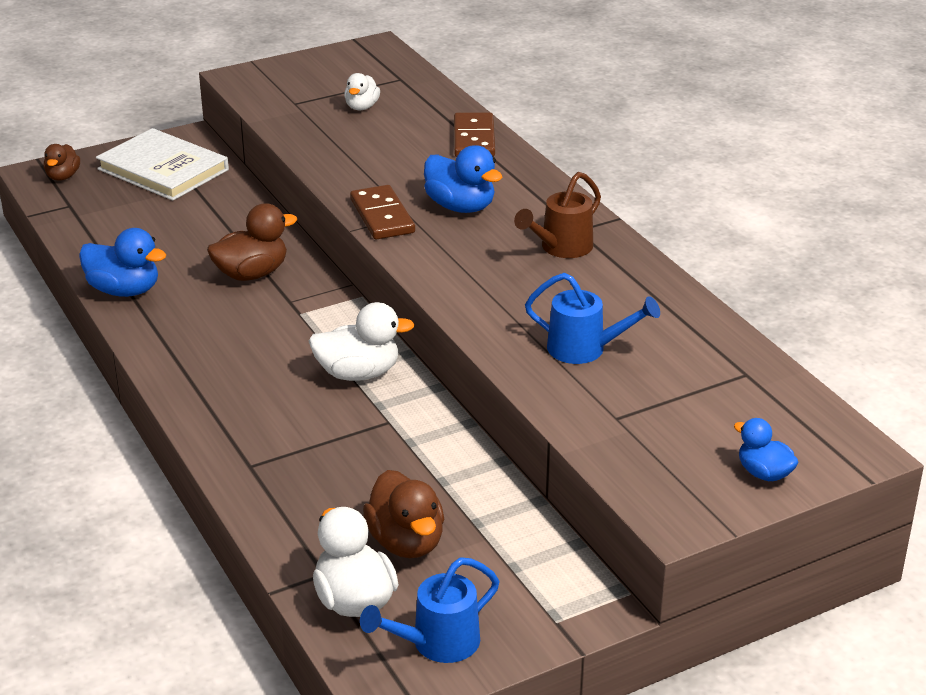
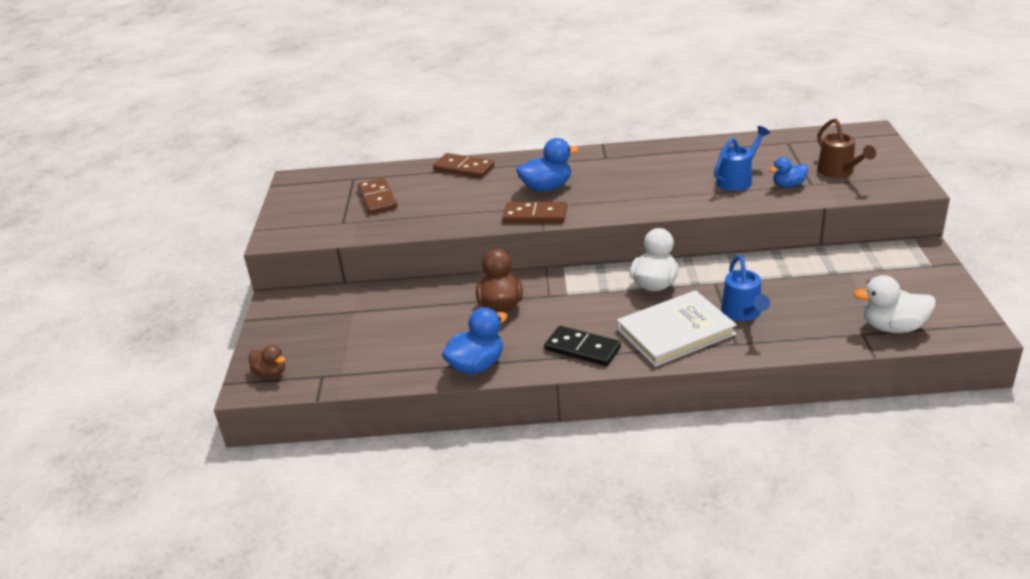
camera: 60 degrees left, 0 degrees up
(163, 169) = (312, 321): white book -> white book (675, 332)
(187, 352) = (582, 349): none -> black domino
(362, 107) = (377, 198): white duck -> brown domino
(406, 542) = (842, 299): brown duck -> none
(437, 643) = (941, 306): blue watering can -> blue watering can (743, 313)
(561, 248) = (622, 166): brown watering can -> brown watering can (838, 172)
(764, 473) = (880, 157): blue duck -> blue duck (788, 185)

